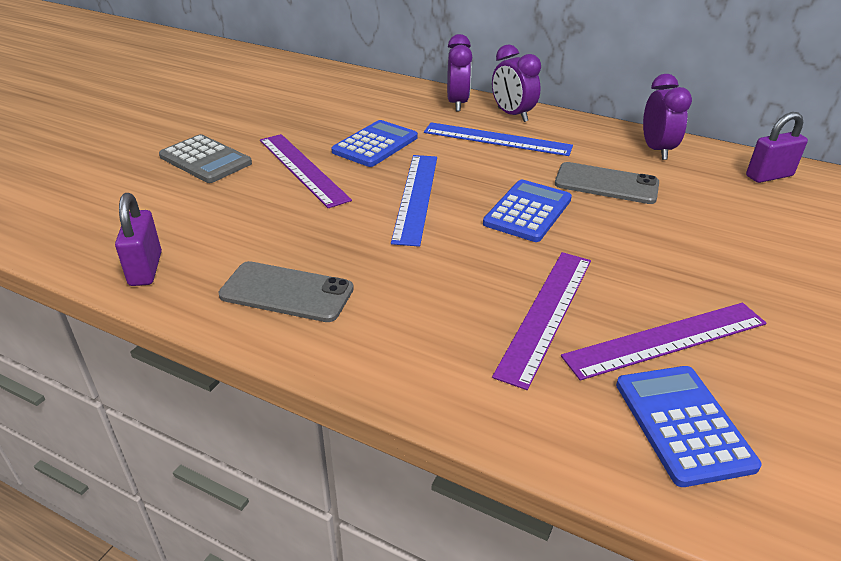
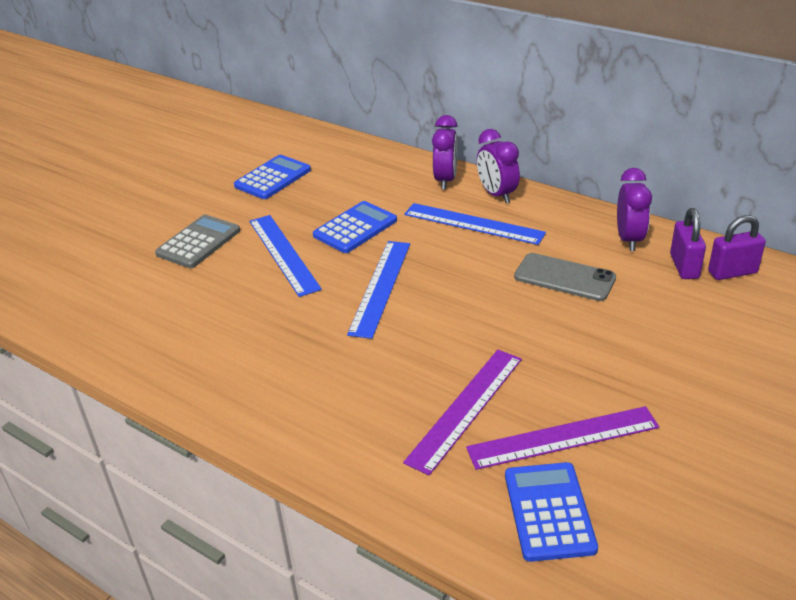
camera: 10 degrees right, 0 degrees up
(145, 269) = (138, 352): purple padlock -> purple padlock (684, 266)
(205, 160) = (198, 242): grey calculator -> grey calculator turned 105 degrees counterclockwise
(286, 292) = (250, 378): grey phone -> none
(302, 169) = (283, 254): purple ruler -> blue ruler
(527, 211) = (479, 305): blue calculator -> blue calculator (272, 178)

